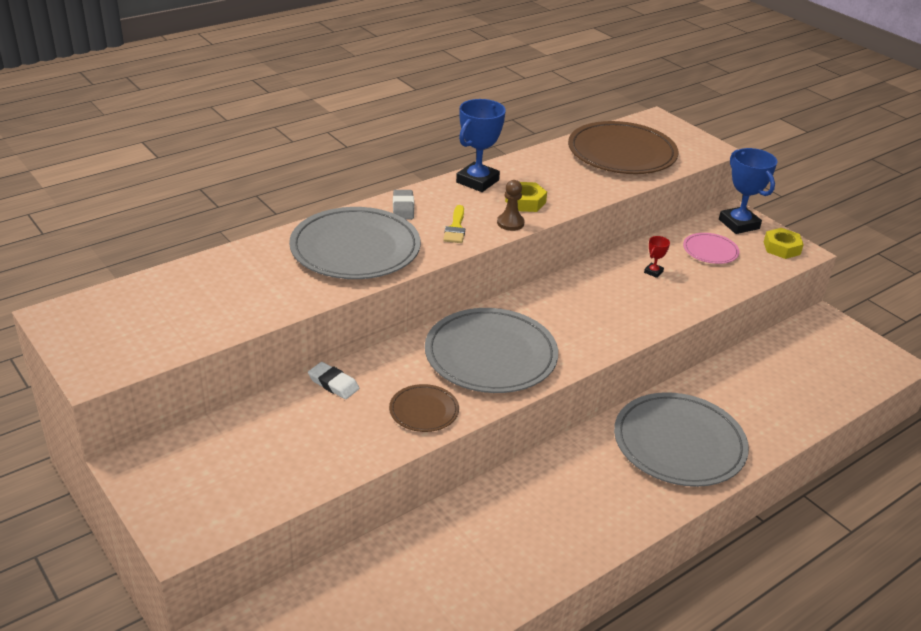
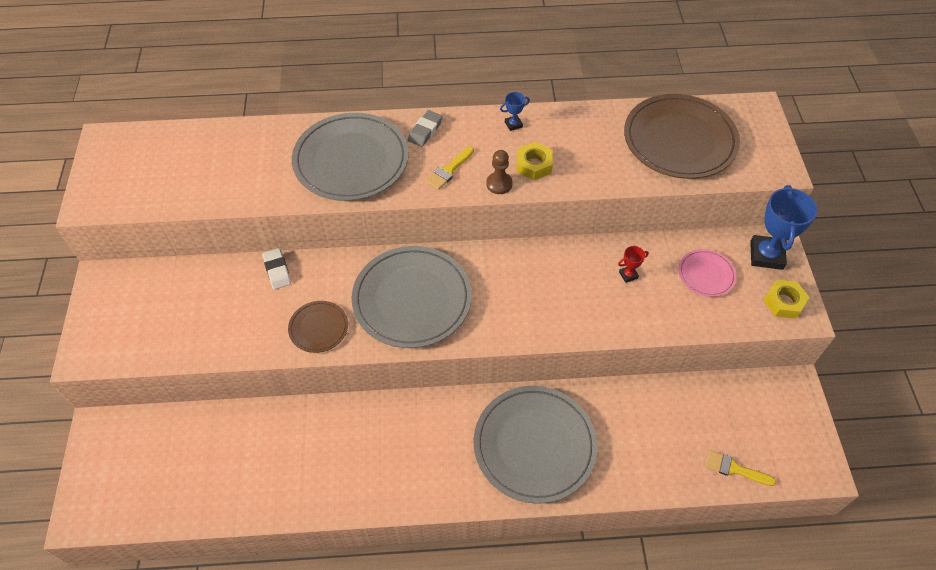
camera: 35 degrees right, 20 degrees up
(477, 181) = (513, 124): blue trophy -> blue trophy, size x0.46
(841, 390) = (734, 469): none -> yellow brush

